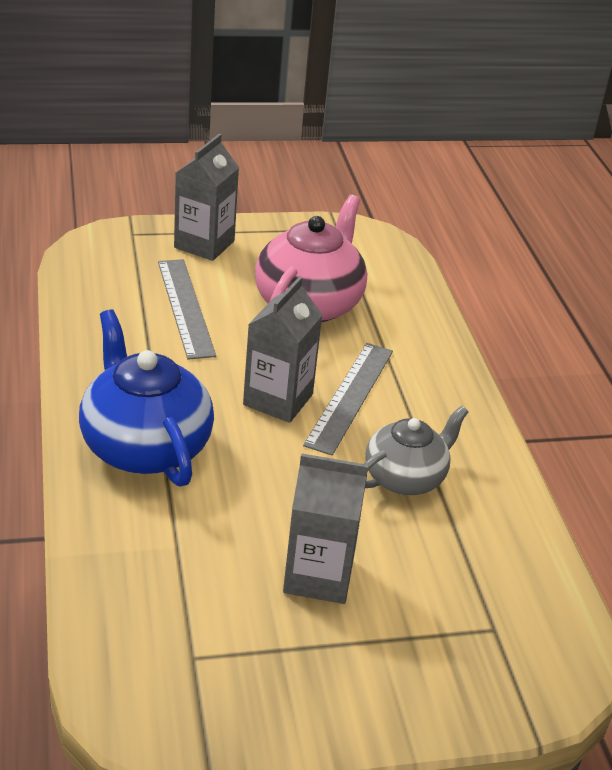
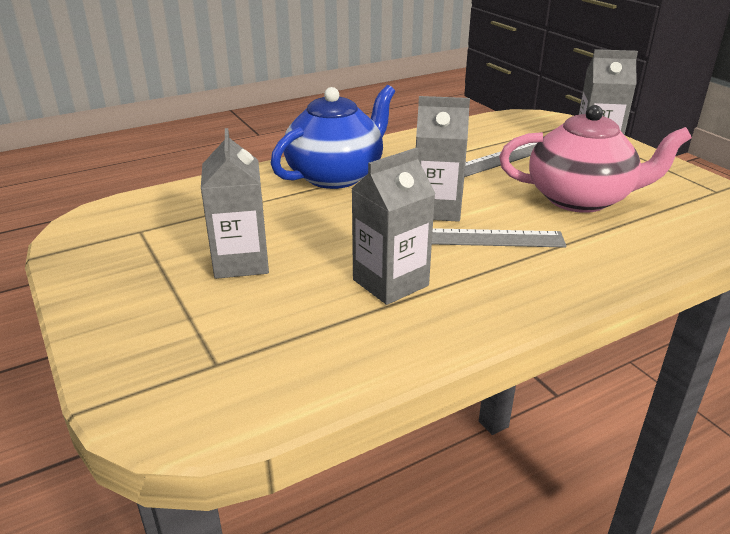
camera: 75 degrees right, 5 degrees down
(406, 478) = (390, 283): grey teapot -> grey carton

